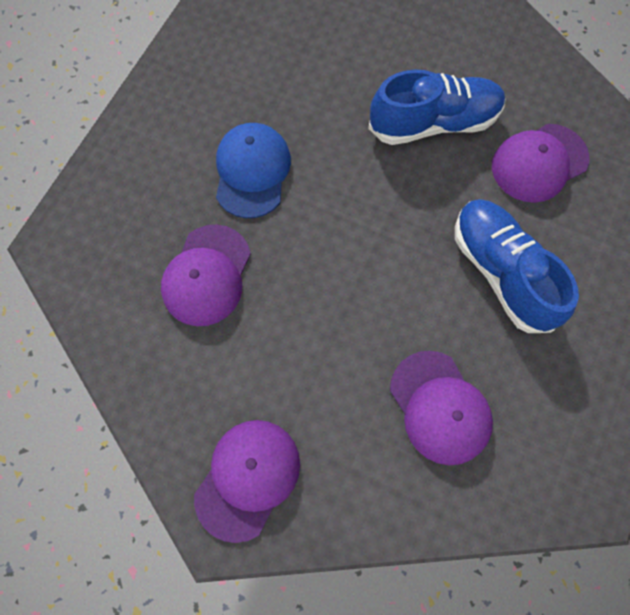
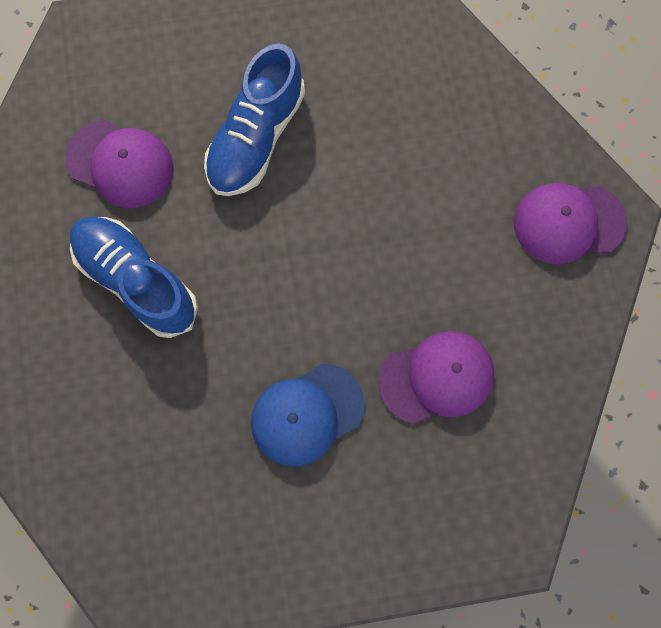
camera: 125 degrees left, 5 degrees up
(440, 407) = (408, 119): purple cap -> none

